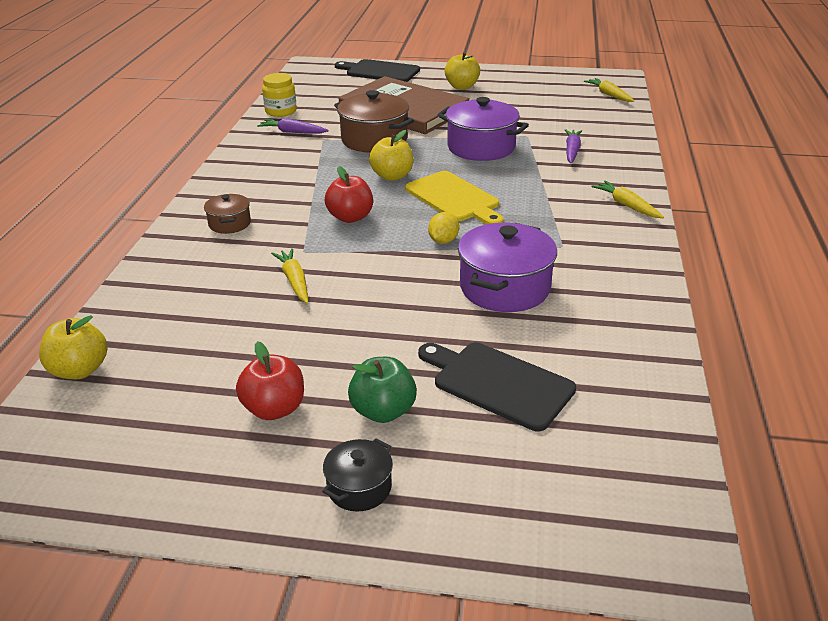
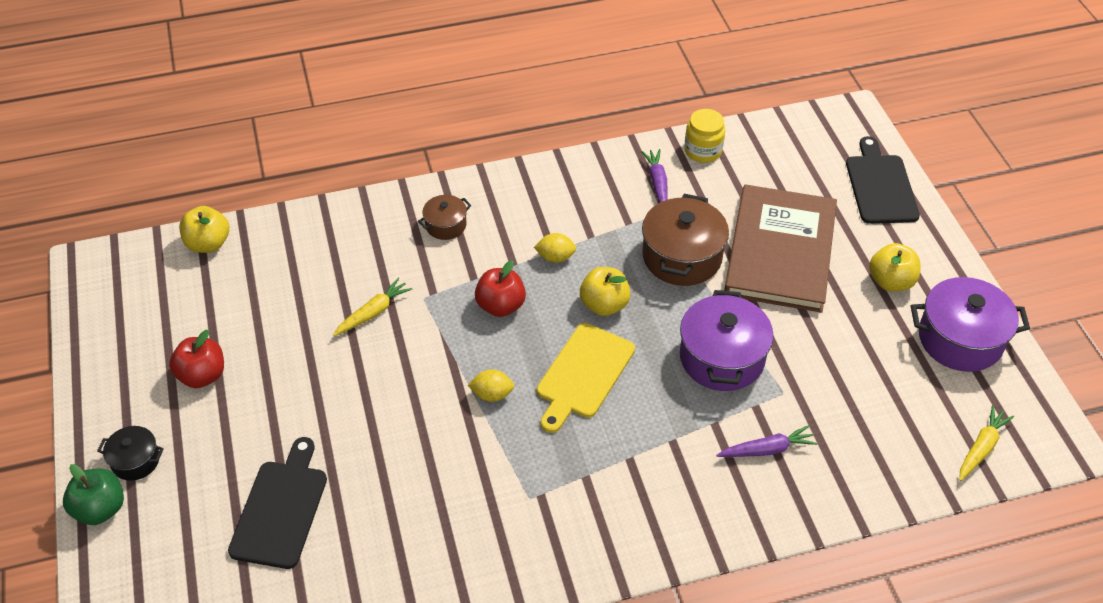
camera: 65 degrees right, 15 degrees up
(322, 184) = (555, 257): none -> yellow lemon
(383, 411) = (221, 443): green apple -> green apple (100, 509)
(504, 288) = (428, 471): purple pot -> purple pot (960, 339)
(626, 205) = (652, 538): yellow carrot -> none

